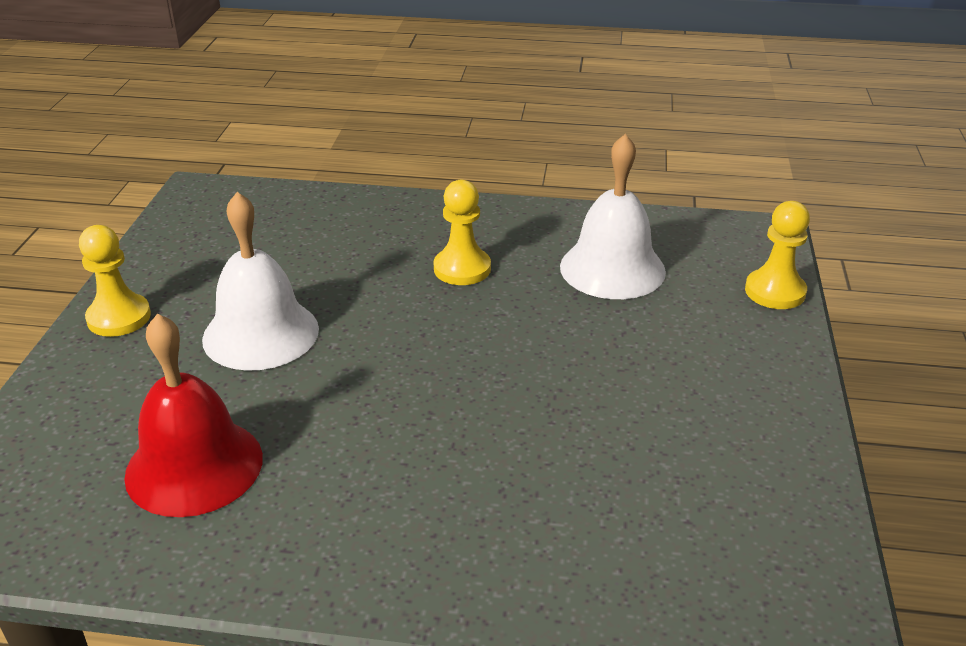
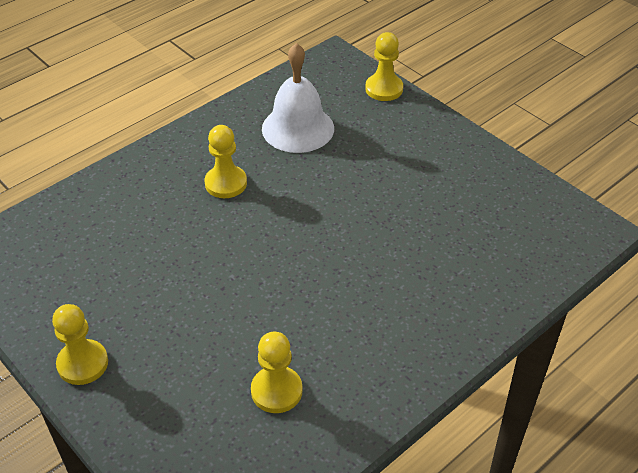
camera: 50 degrees left, 10 degrees up
(194, 466) = (276, 391): red bell -> yellow pawn
(260, 333) = (184, 302): white bell -> none

